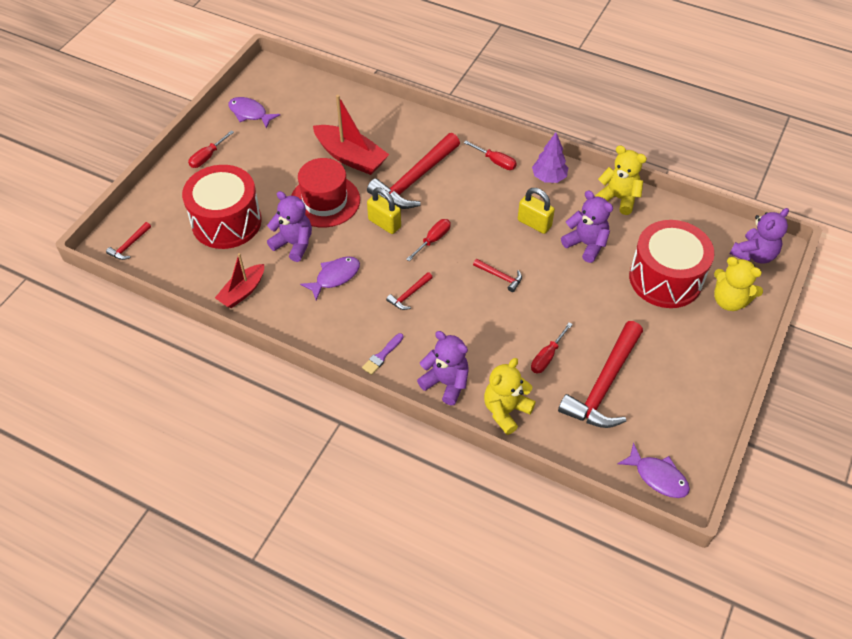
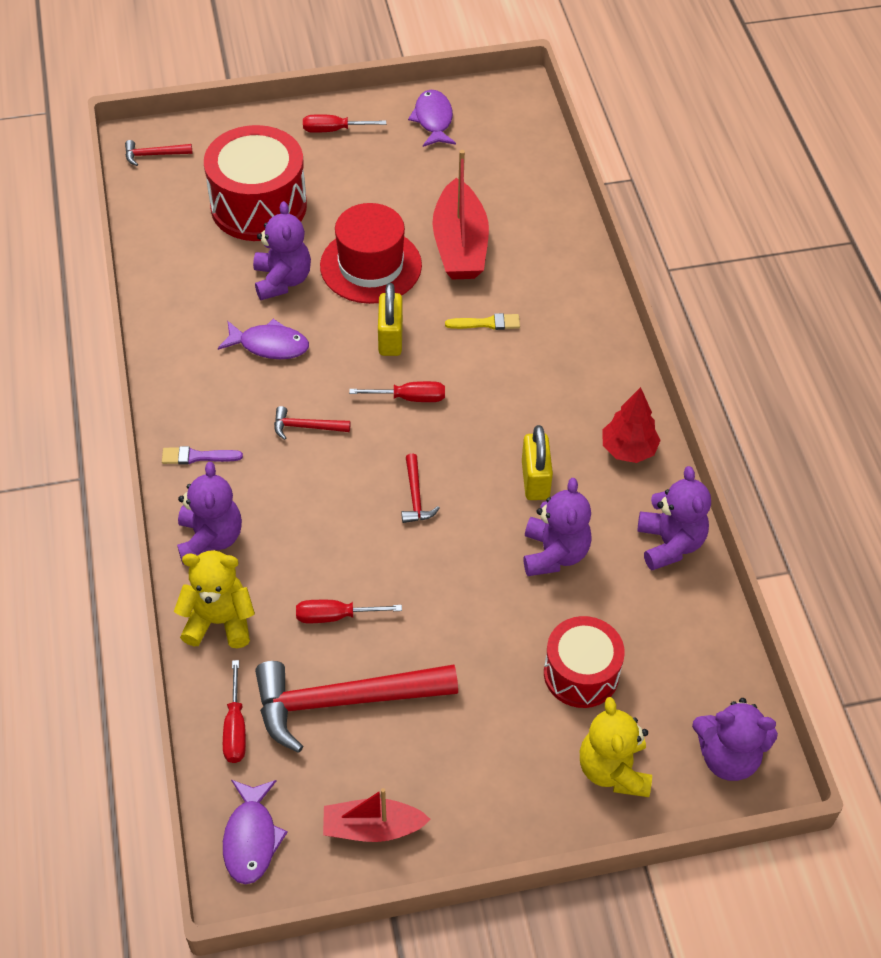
camera: 50 degrees right, 0 degrees up
(242, 291) = (177, 282): red boat -> red boat (372, 828)
(415, 180) = (486, 323): red hammer -> yellow brush
(495, 161) = (598, 380): red screwdriver -> red screwdriver (235, 727)
(549, 177) = (628, 450): purple tree -> red tree
(618, 198) = (670, 544): yellow teddy bear -> purple teddy bear
(665, 278) = (581, 673): red drum -> red drum, size x0.63

